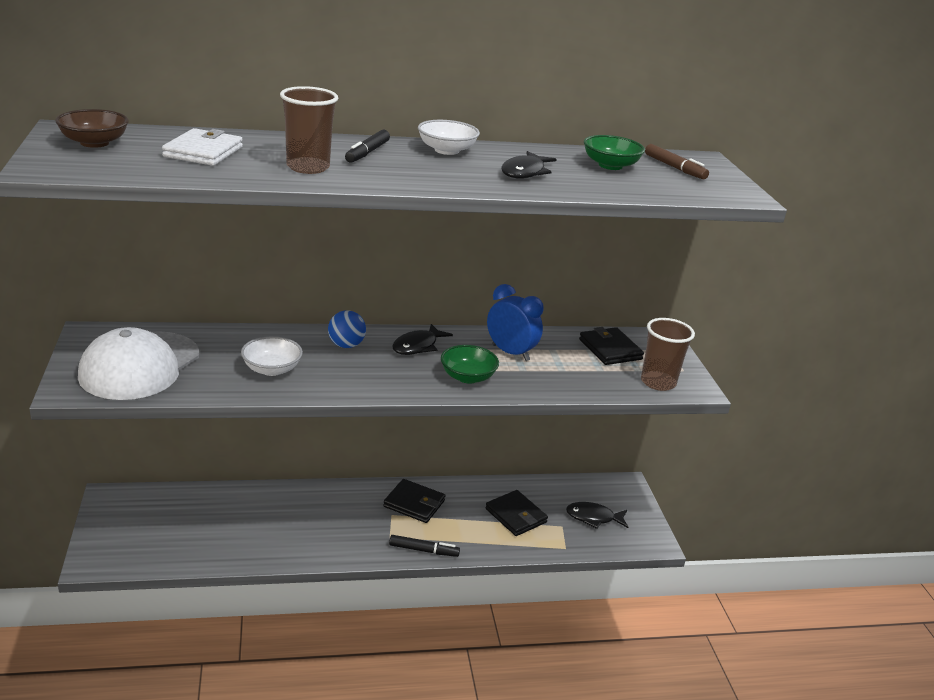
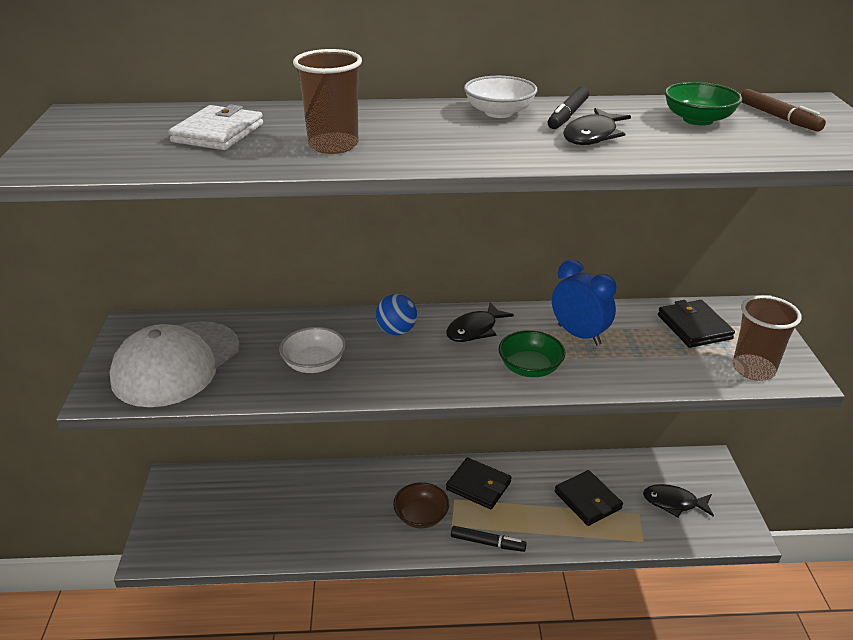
camera: 10 degrees right, 5 degrees up
(94, 143) = (100, 129): brown bowl -> brown bowl (421, 516)
(367, 153) = (406, 121): black marker -> black marker (568, 115)

